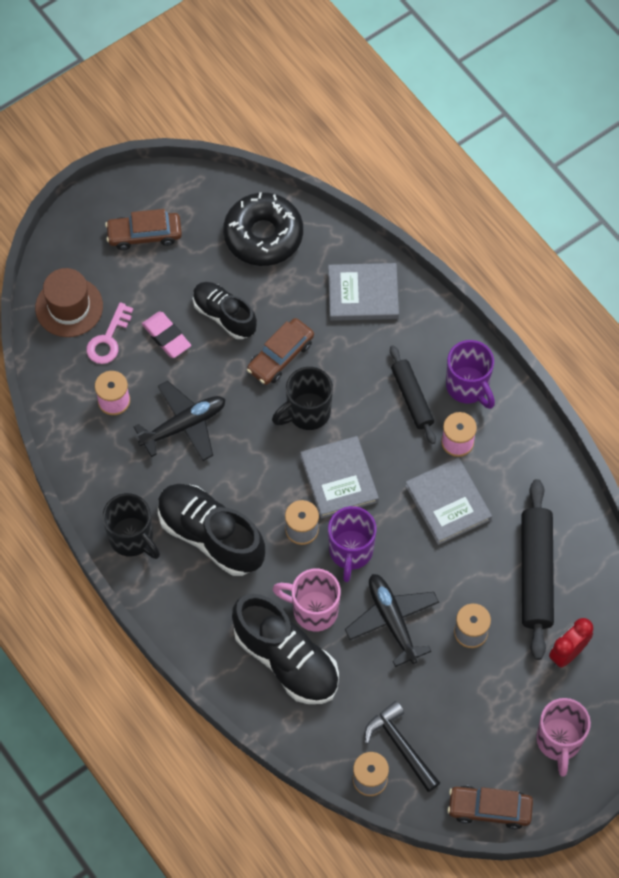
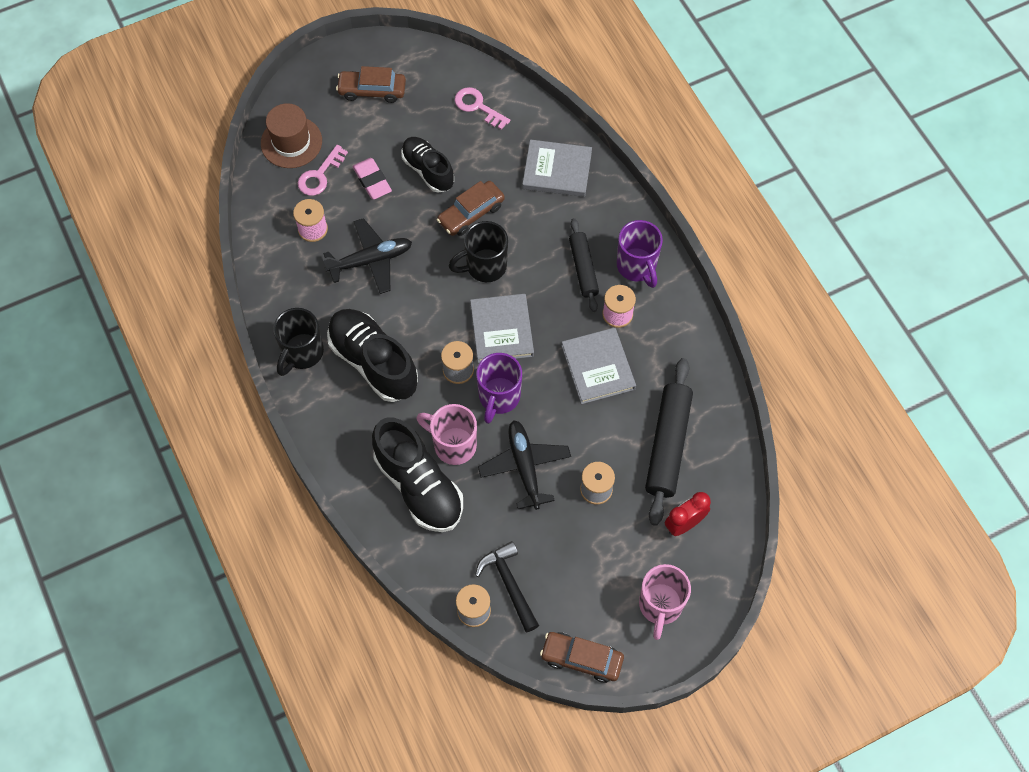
camera: 10 degrees right, 0 degrees up
(132, 538) = (302, 353): black mug -> black mug turned 60 degrees clockwise
(263, 235) = (478, 107): black donut -> pink key

